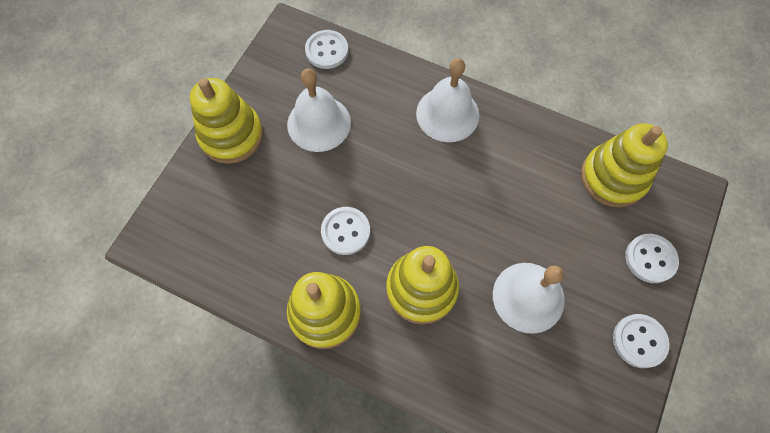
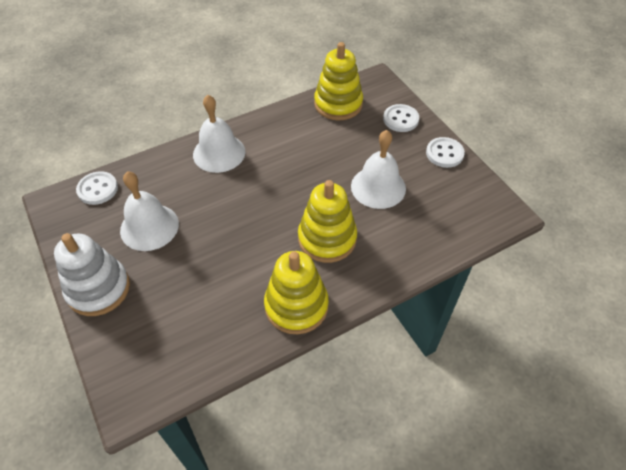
camera: 55 degrees left, 15 degrees down
(231, 135) = (98, 289): yellow stacking toy -> white stacking toy
(345, 231) = (247, 258): white button -> none

